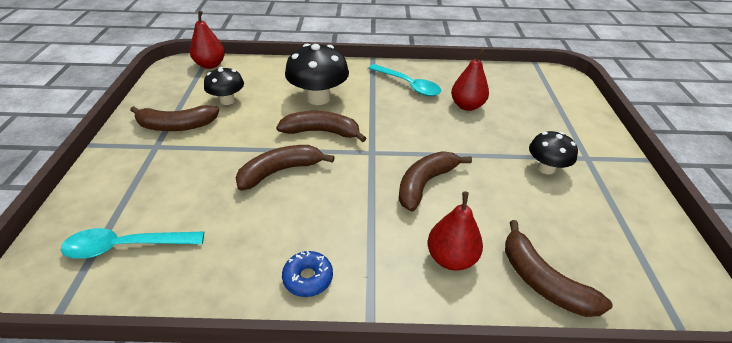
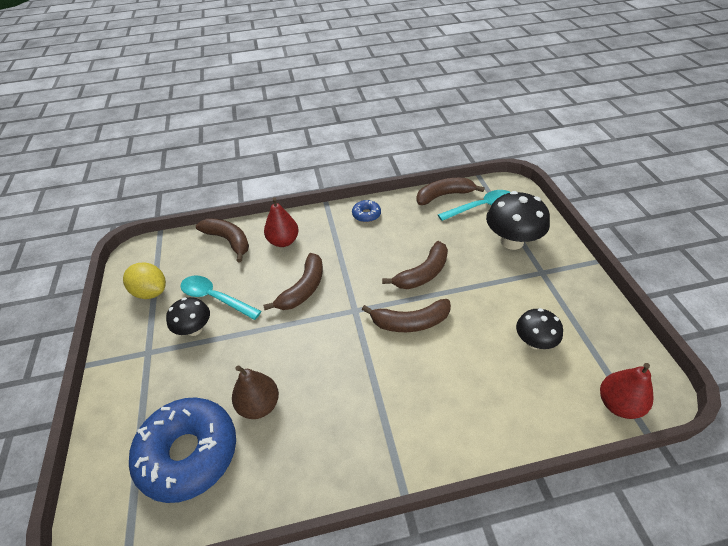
camera: 170 degrees right, 5 degrees up
(176, 126) = (548, 296): brown banana -> brown banana (444, 195)
(318, 98) = (439, 372): black mushroom -> black mushroom (512, 241)
(408, 85) = (336, 431): turquoise spoon -> turquoise spoon (215, 298)
(467, 106) = (259, 405): red pear -> brown pear
(515, 93) = (188, 453): none -> blue donut
(625, 221) = (151, 292): none -> yellow lemon

